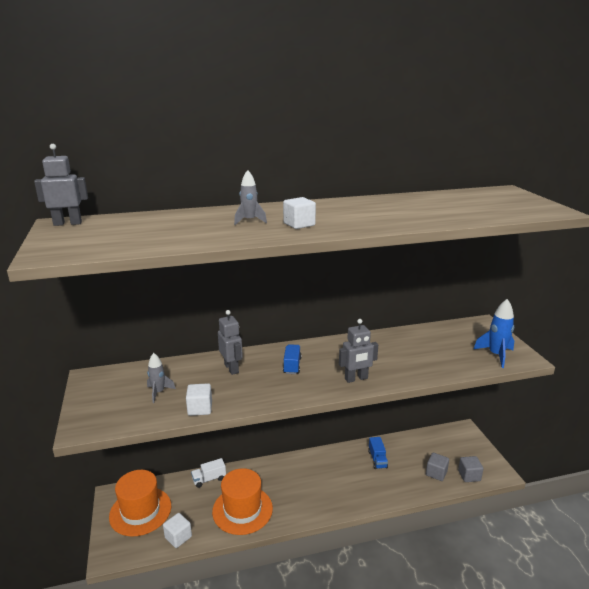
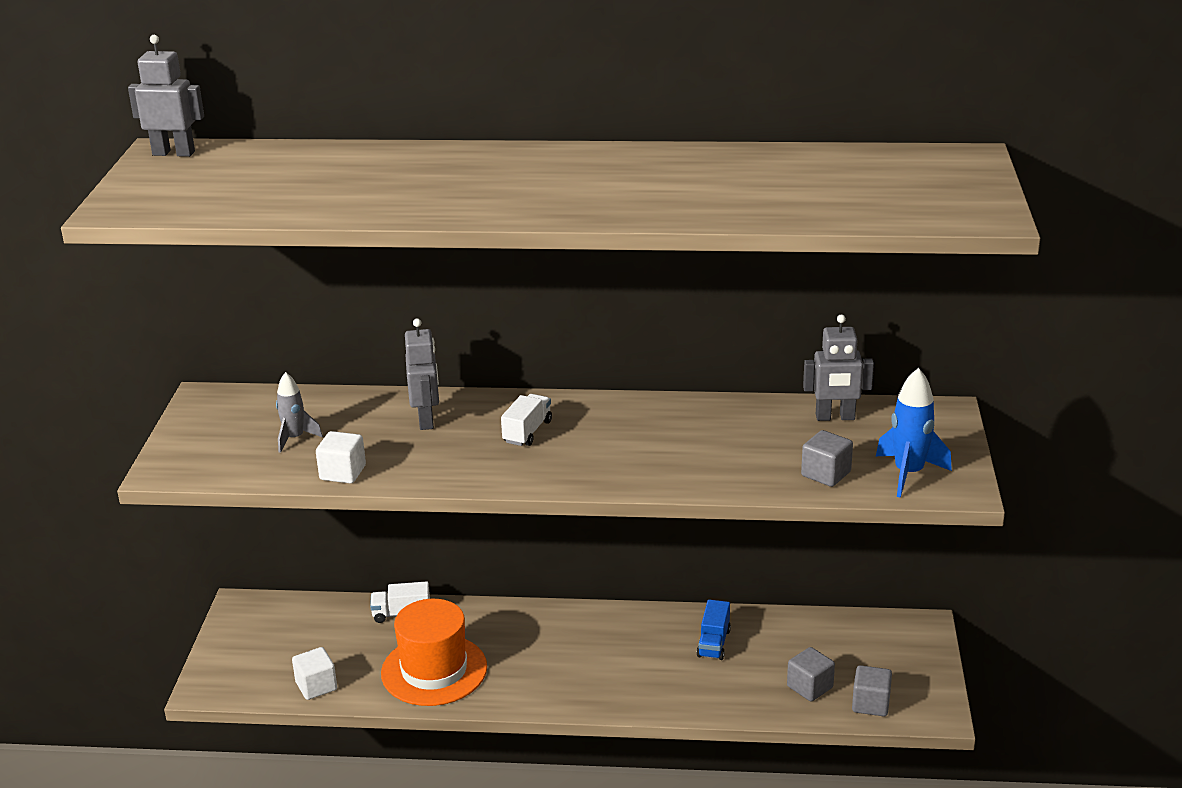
camera: 20 degrees right, 5 degrees up
(140, 511) = (274, 638): orange hat -> none
(249, 221) = (438, 178): grey rocket -> none
(292, 366) = (527, 432): blue truck -> white truck
(299, 224) = (507, 195): white cube -> none
(356, 379) = (619, 471): grey robot -> grey robot (835, 417)
(459, 362) = (826, 474): none -> grey cube

